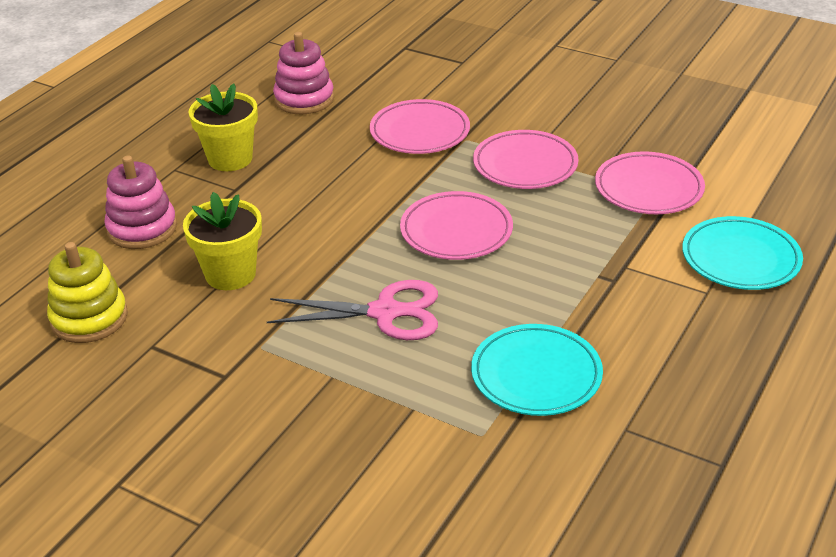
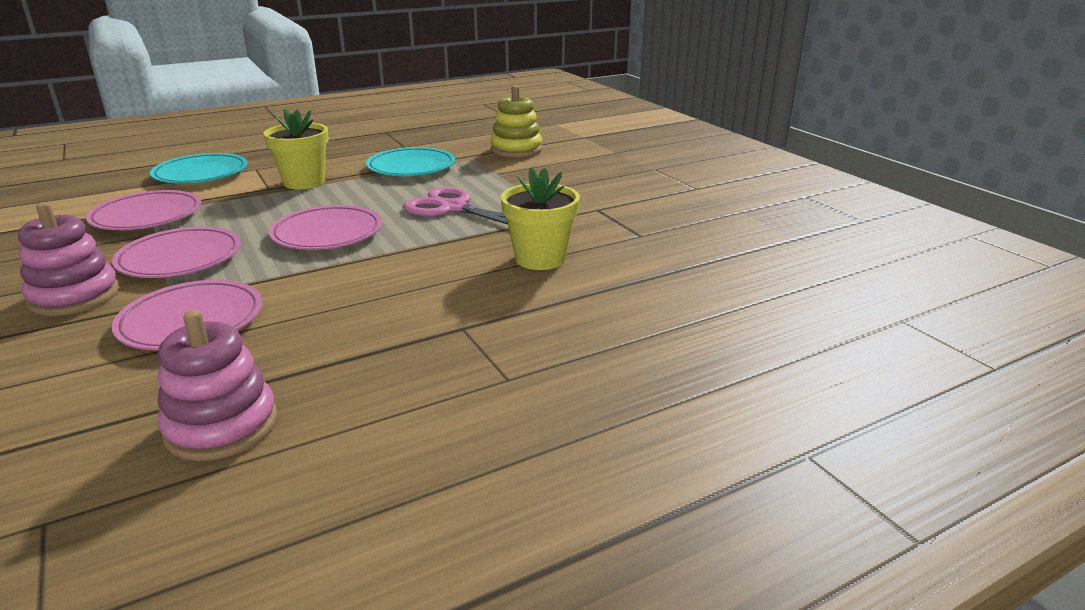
camera: 150 degrees left, 10 degrees down
(89, 318) = (685, 264): yellow stacking toy -> yellow stacking toy (516, 150)
(142, 228) = (595, 320): pink stacking toy -> pink stacking toy (74, 296)
(230, 159) = (427, 367): yellow flower pot -> yellow flower pot (304, 182)

